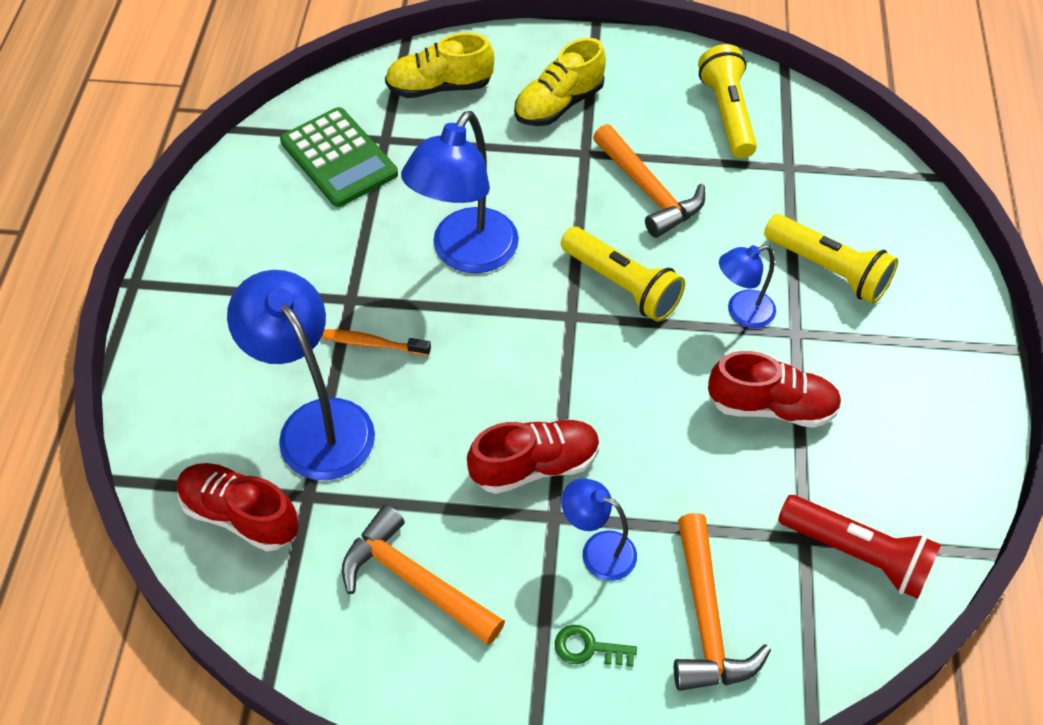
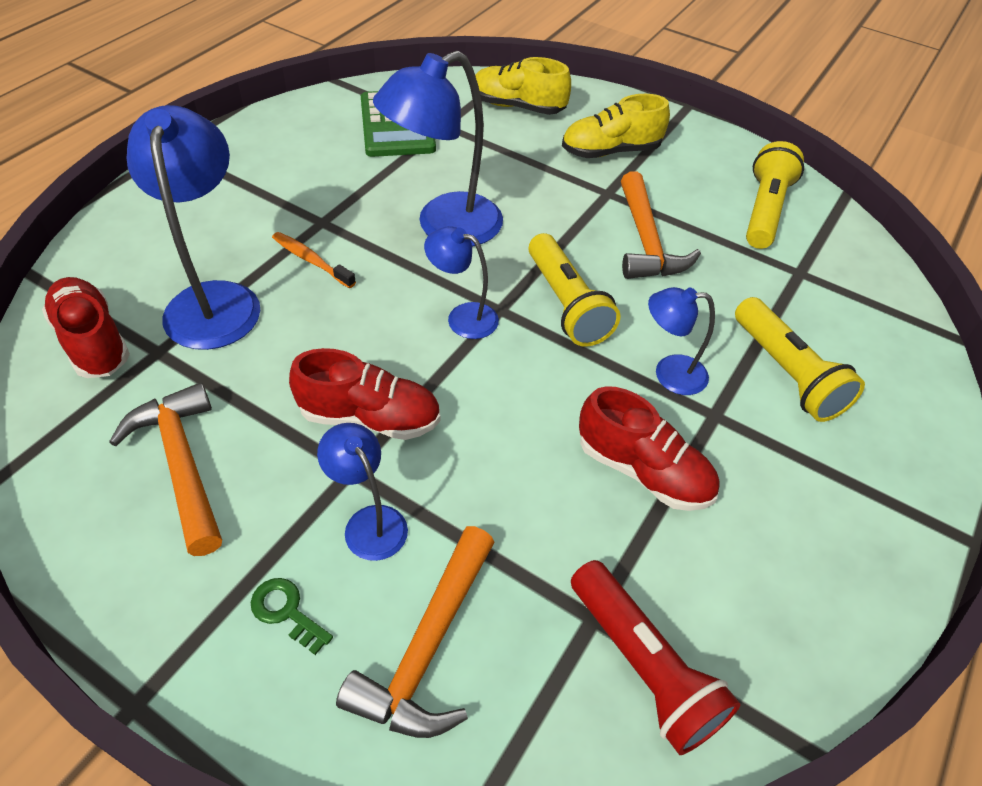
camera: 25 degrees right, 5 degrees down
(545, 338) = (462, 317): none -> blue lamp

